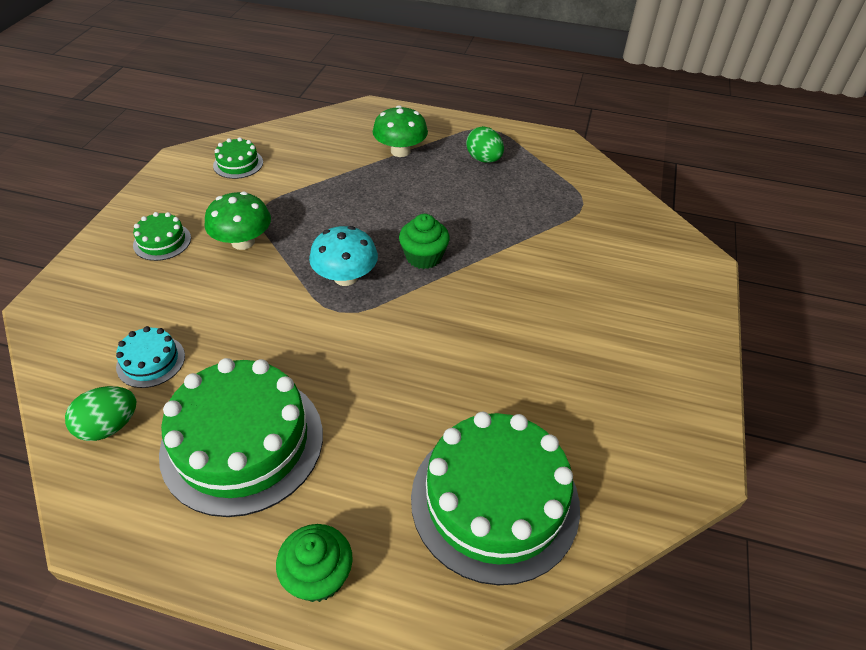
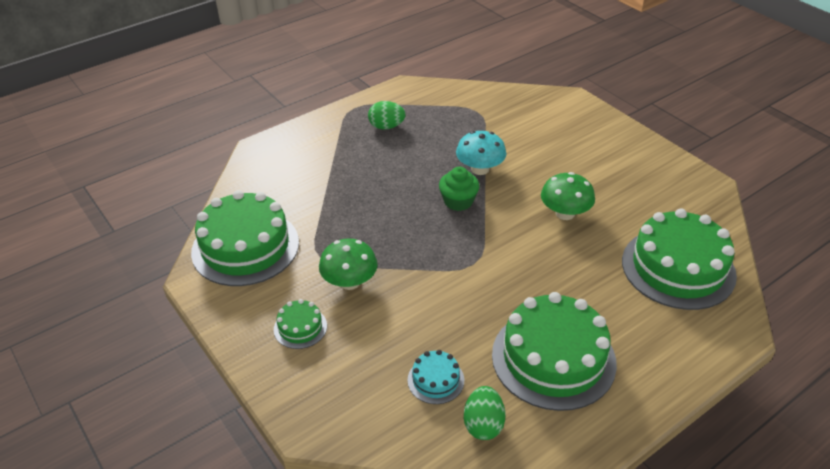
camera: 50 degrees left, 5 degrees down
(238, 164) = (245, 247): green cake -> green cake, size x2.21
(318, 576) = (680, 363): green cupcake -> none
(345, 277) = (442, 246): turquoise mushroom -> turquoise mushroom (480, 169)
(400, 151) = (331, 158): green mushroom -> green mushroom (565, 213)

